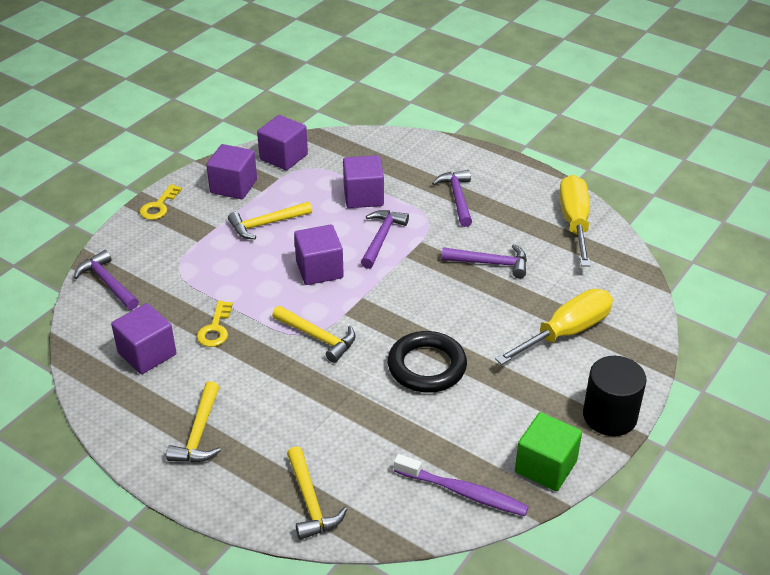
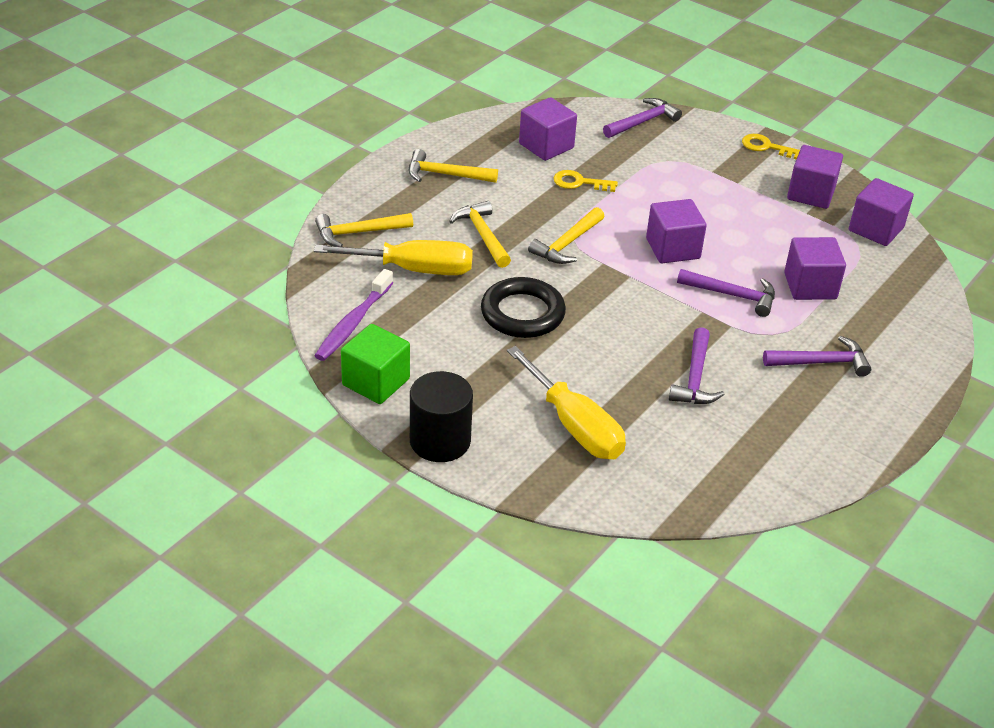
camera: 90 degrees right, 0 degrees up
(266, 224) = (746, 215): yellow hammer -> yellow hammer (482, 235)
(574, 222) = (788, 465): yellow screwdriver -> yellow screwdriver (414, 269)

